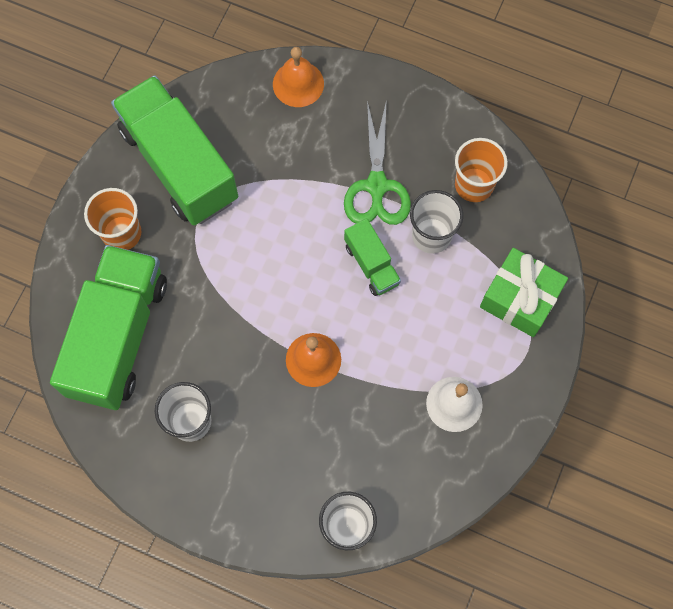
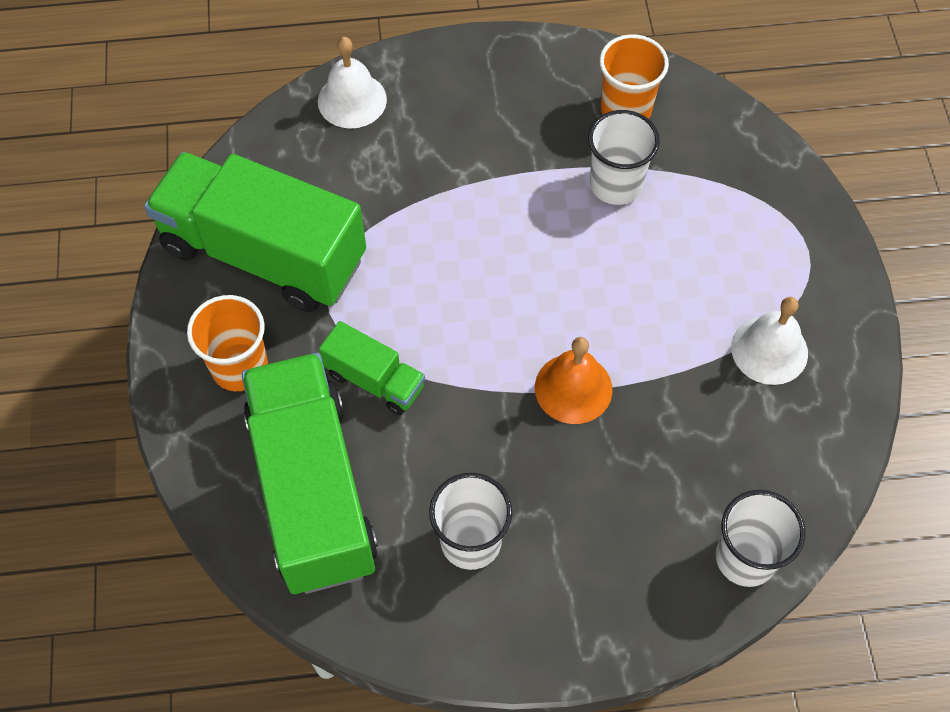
camera: 30 degrees left, 10 degrees down
(298, 84) = (352, 100): orange bell -> white bell
(371, 264) = (569, 249): green truck -> green truck (374, 380)
(377, 186) = (517, 163): green scissors -> none
(519, 299) = (760, 201): green gift -> none

